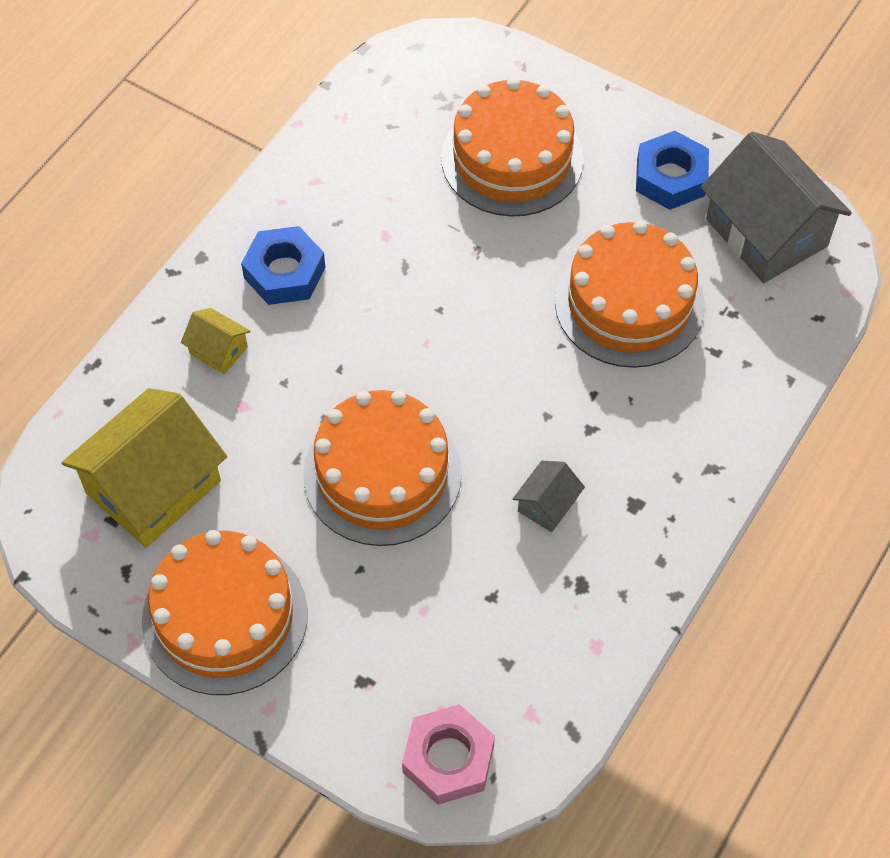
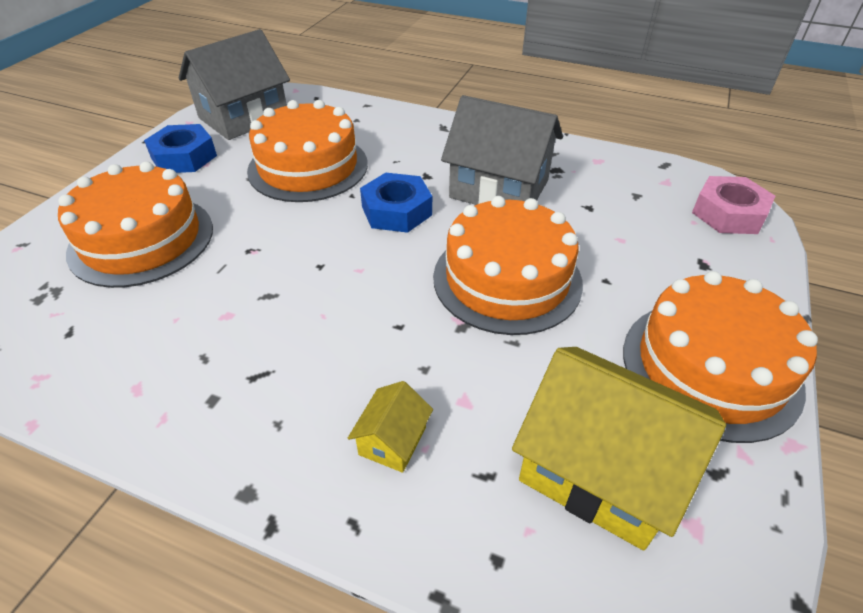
camera: 100 degrees left, 15 degrees down
(284, 272) = (274, 395): blue nut -> blue nut (396, 211)
(547, 505) = (499, 189): grey house -> grey house, size x2.21

